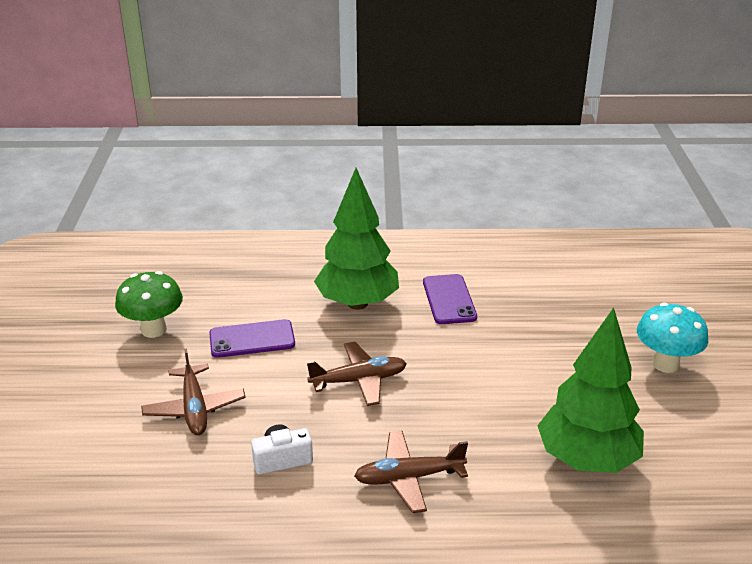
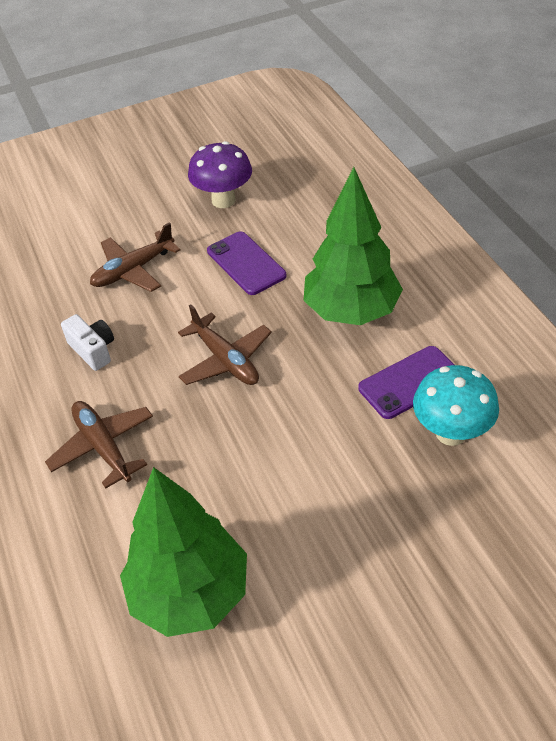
camera: 70 degrees right, 15 degrees up
(154, 330) = (223, 200): green mushroom -> purple mushroom
(665, 364) = (417, 643): turquoise mushroom -> turquoise mushroom (451, 433)

